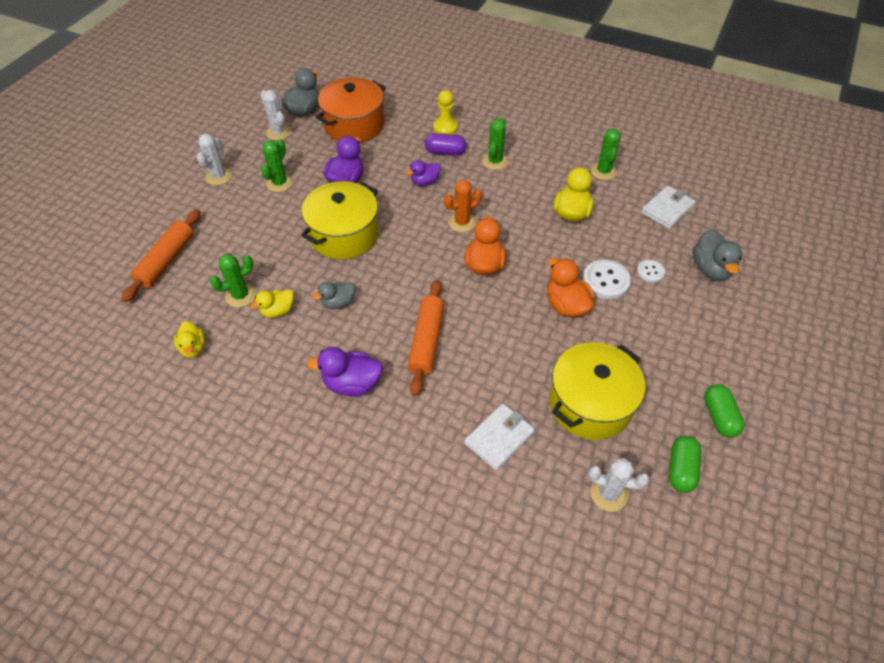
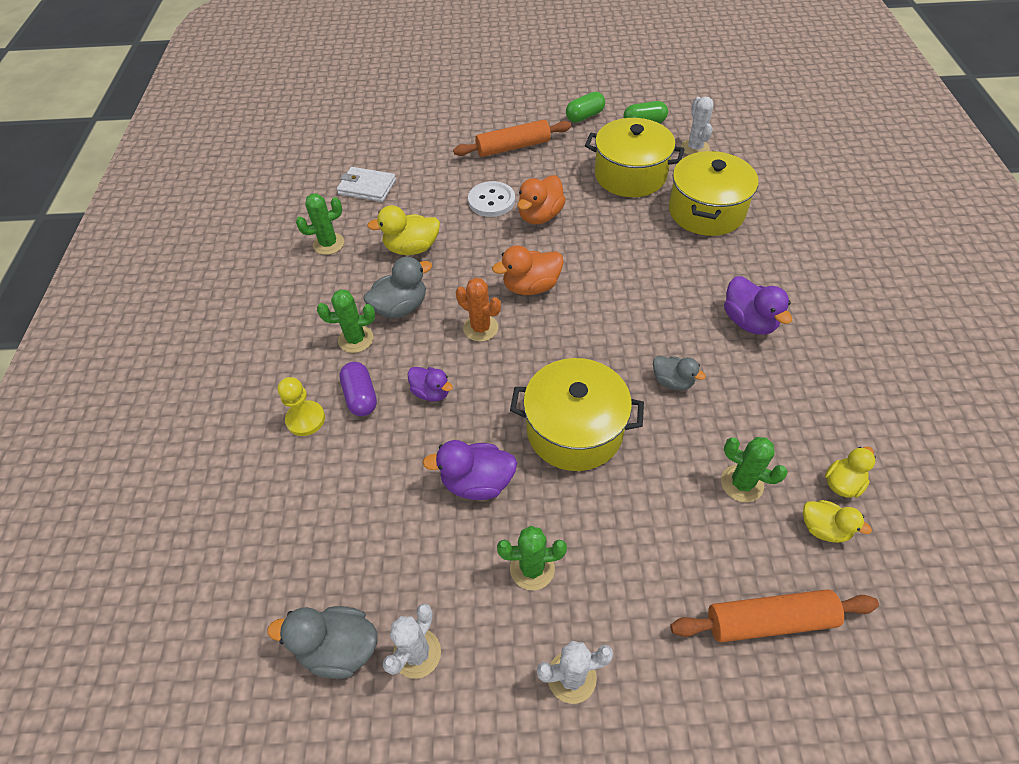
camera: 115 degrees left, 0 degrees up
(278, 311) = (728, 431): yellow duck -> yellow duck (823, 528)
(354, 125) = (348, 541): orange pot -> none
(426, 341) = (657, 290): orange rolling pin -> orange rolling pin (513, 147)
(499, 438) = (706, 211): white wallet -> yellow pot
(650, 272) = (461, 178): white button -> none
(710, 269) = (433, 147): grey duck -> grey duck (400, 307)

